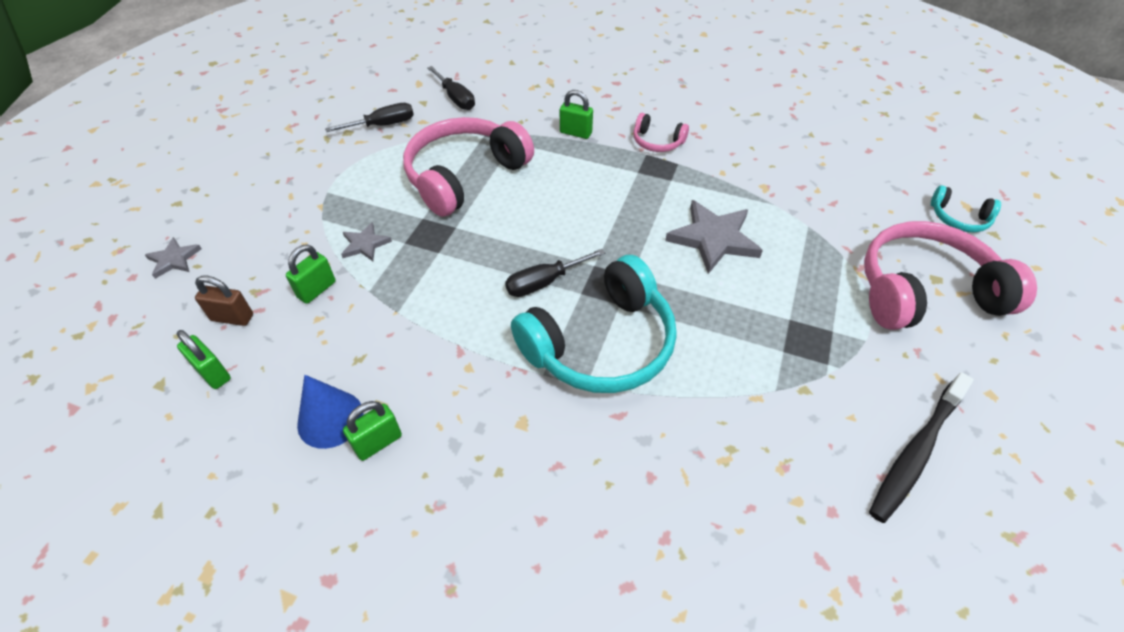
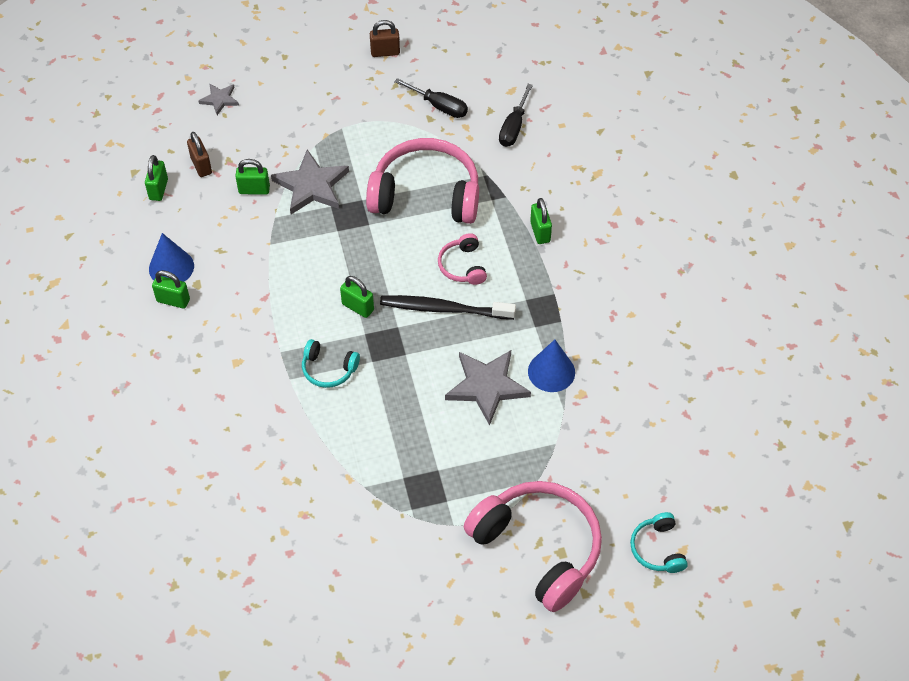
camera: 55 degrees right, 5 degrees up
(285, 127) = (385, 52): none -> brown padlock
(365, 244) = (311, 186): grey star -> grey star, size x1.86
(544, 282) = (358, 307): black screwdriver -> green padlock
(601, 344) = (328, 369): turquoise headphones -> turquoise headphones, size x0.46
(657, 142) = (577, 293): pink headphones -> pink headphones (462, 266)
(727, 193) = (551, 371): none -> blue cone
(916, 451) = (371, 586): black toothbrush -> black toothbrush (444, 309)

